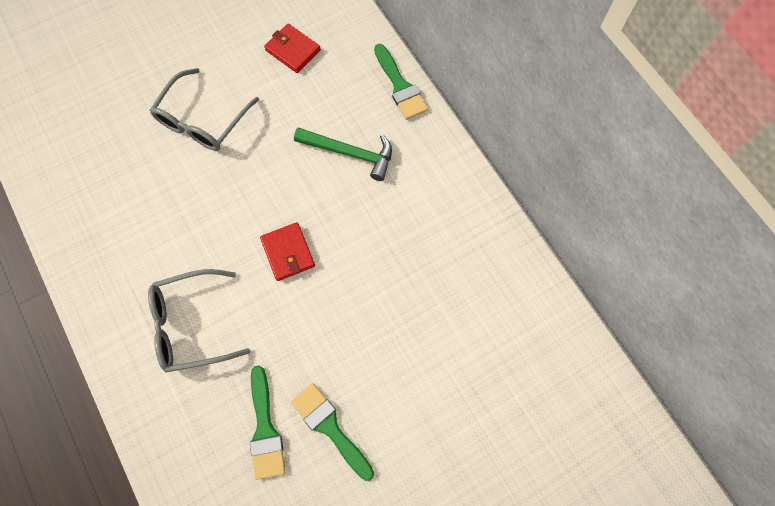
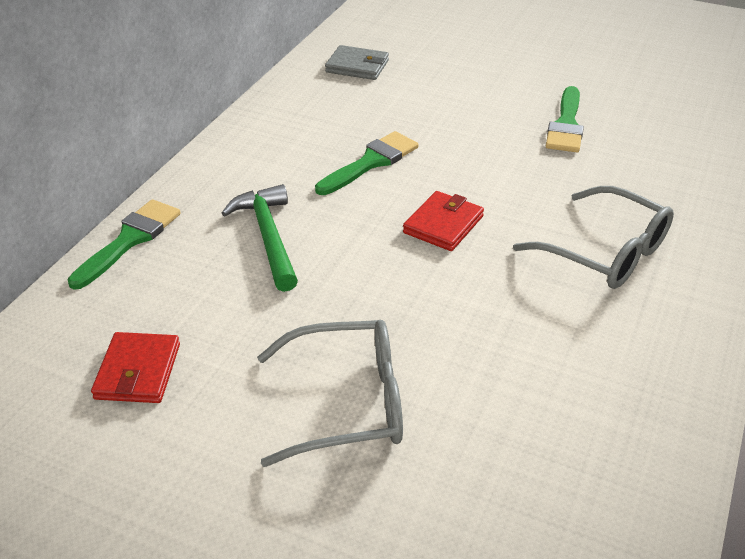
camera: 125 degrees left, 30 degrees down
(265, 429) = (620, 157): green brush -> green brush (371, 162)
(524, 334) = (357, 66): none -> grey wallet

